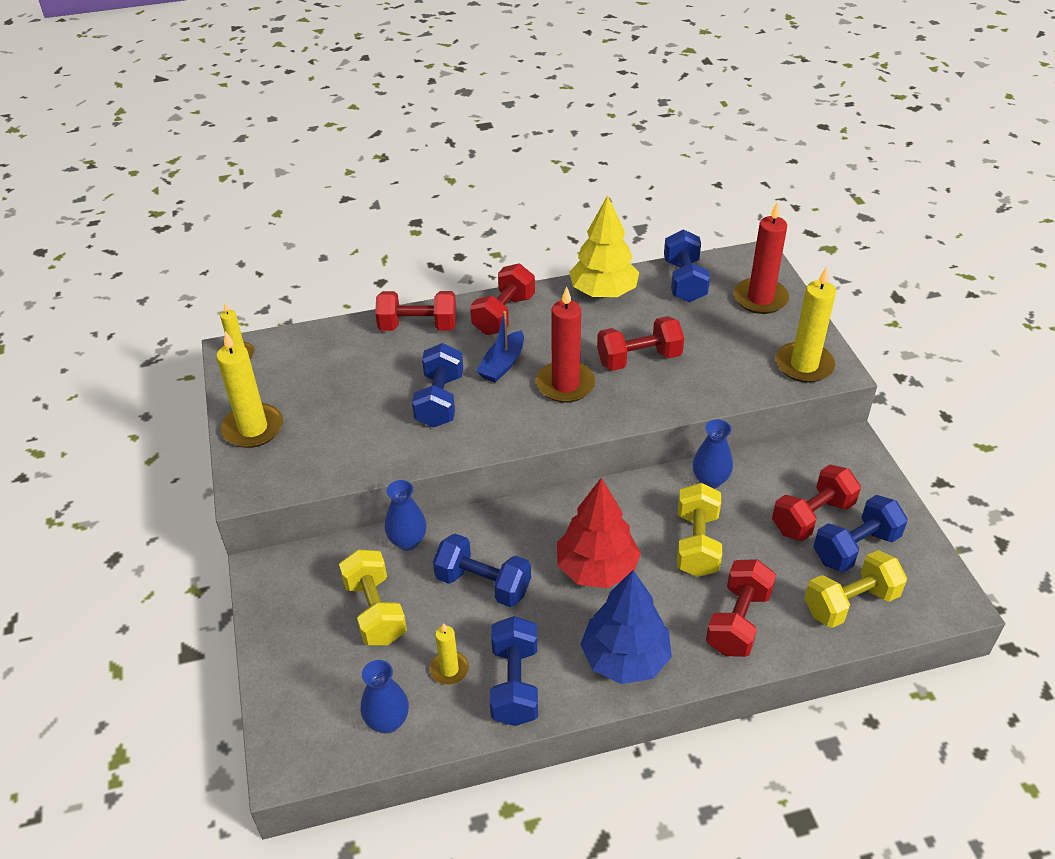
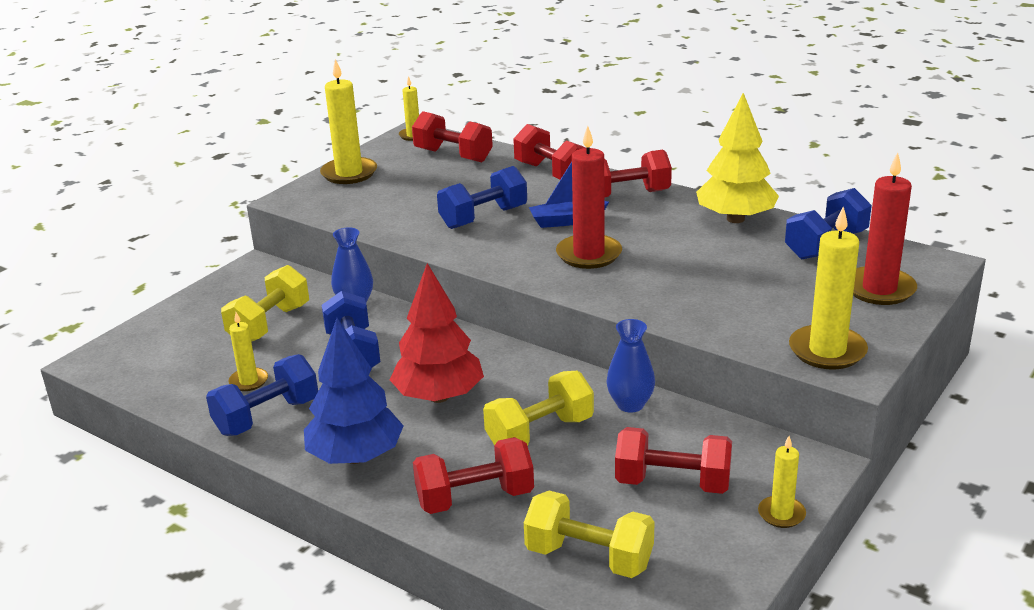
camera: 50 degrees right, 15 degrees down
(387, 721) = (171, 380): blue vase -> none
(639, 359) = (679, 270): red dumbbell -> red dumbbell (453, 155)
(855, 547) = (670, 528): blue dumbbell -> none
(884, 491) = (781, 514): none -> yellow candle

